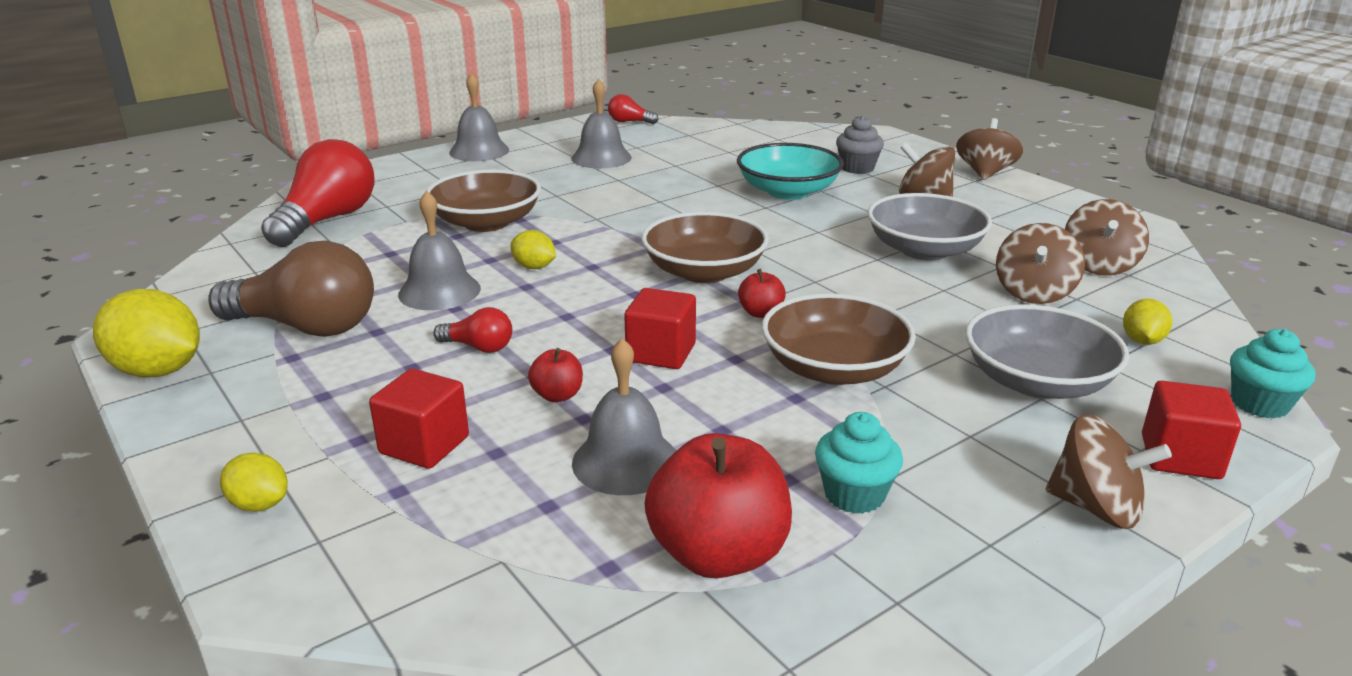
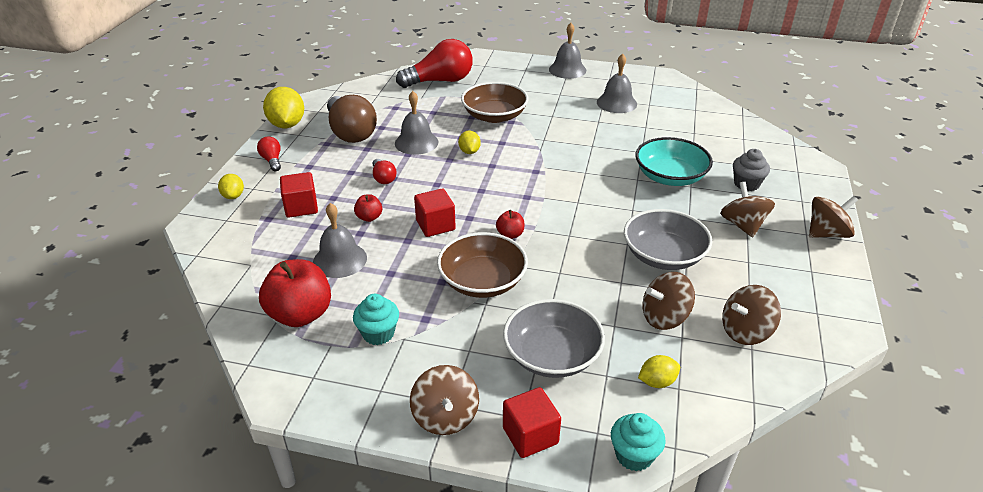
camera: 50 degrees right, 10 degrees up
(629, 122) = (679, 85): red light bulb -> red light bulb (272, 160)
(704, 272) = (530, 198): brown bowl -> none

